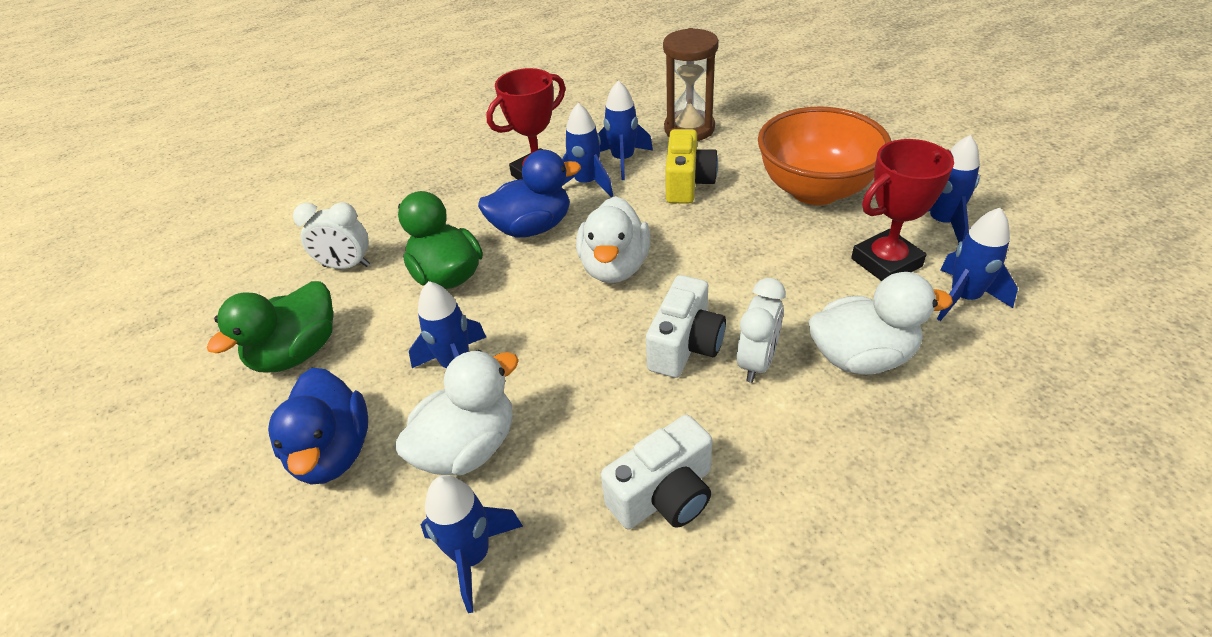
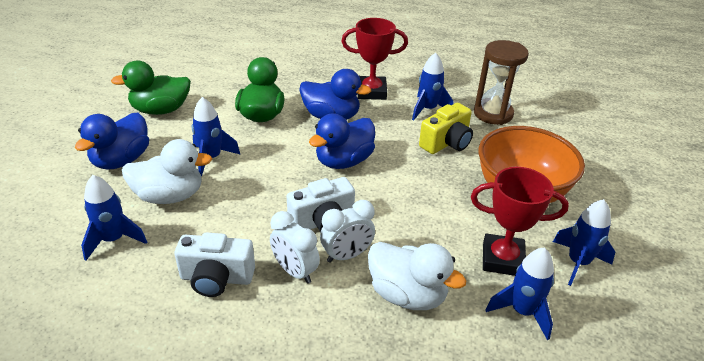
camera: 35 degrees right, 5 degrees down
(346, 266) = (227, 84): white clock -> white clock (295, 271)
(586, 184) = (390, 110): blue rocket -> none
(614, 267) = (344, 161): white duck -> blue duck

